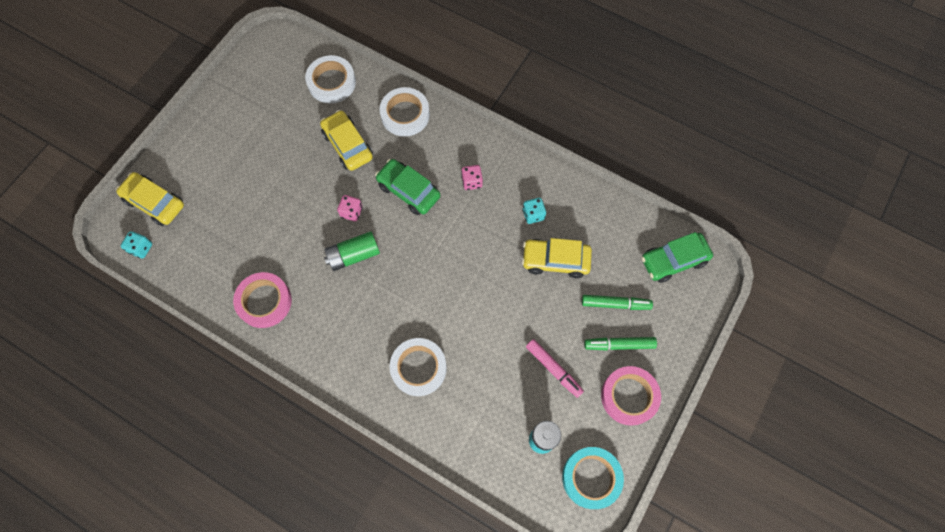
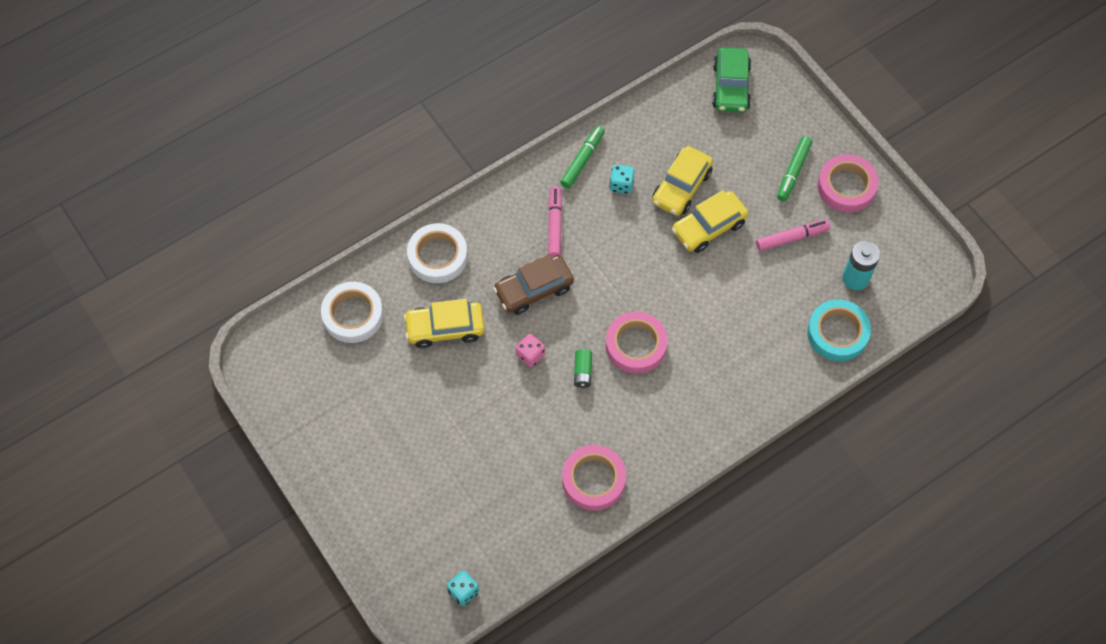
camera: 65 degrees left, 5 degrees down
(155, 202) = (411, 559): yellow car -> yellow car (708, 227)
(353, 255) = (582, 372): green battery -> green battery, size x0.61
(394, 285) = (636, 345): none -> pink tape
(408, 191) = (534, 289): green car -> brown car
(418, 368) = (736, 357): white tape -> none
(472, 182) = (554, 225): pink dice -> pink marker
(591, 478) = (908, 252): turquoise tape -> turquoise tape (837, 333)
(615, 304) = (751, 156): green marker -> green marker (582, 160)

